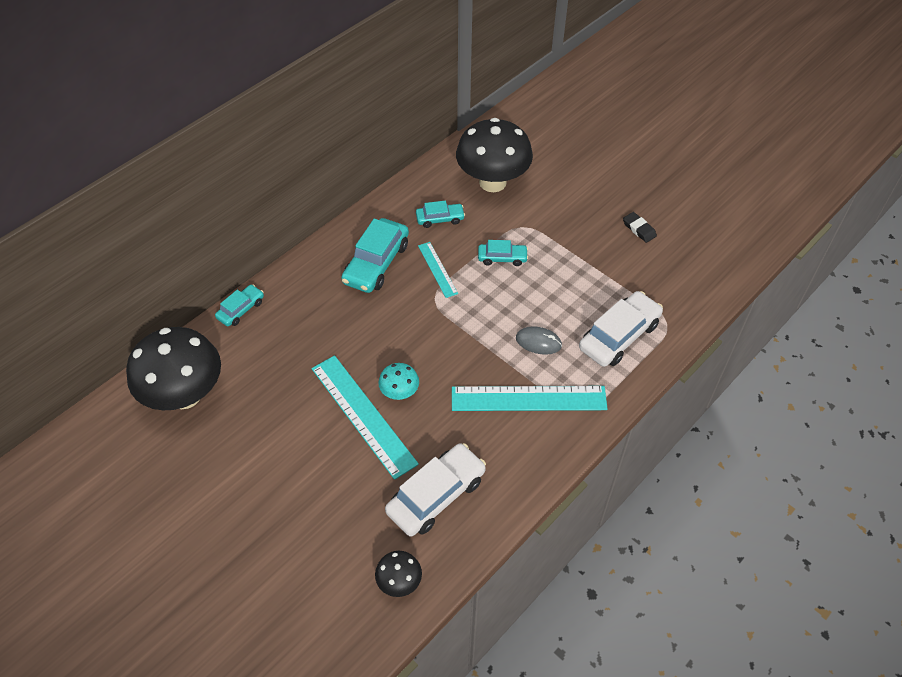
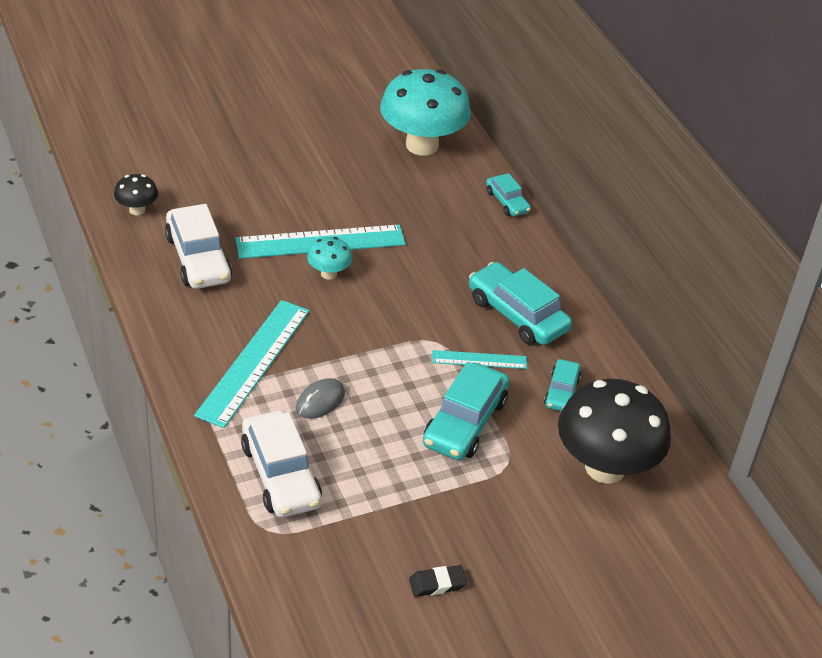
camera: 110 degrees right, 10 degrees down
(185, 395) = (422, 145): black mushroom -> turquoise mushroom
(502, 258) = (464, 422): turquoise car -> turquoise car, size x1.80

